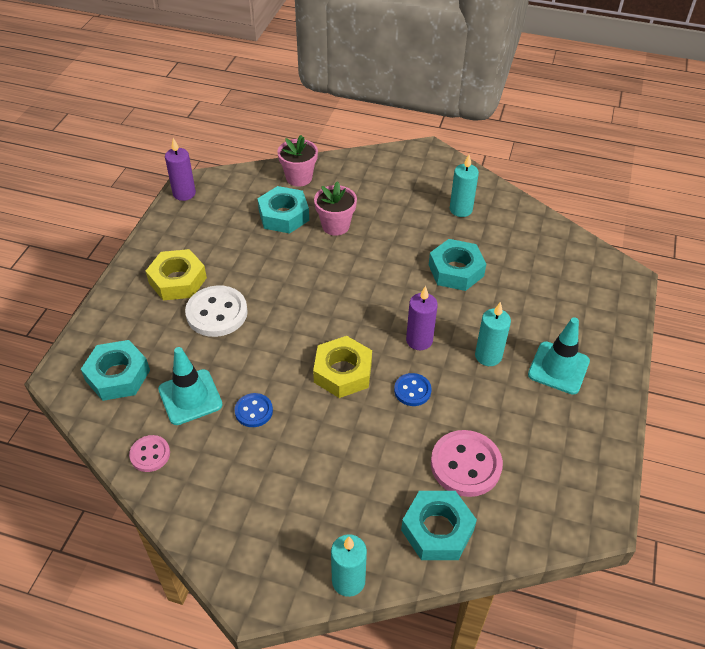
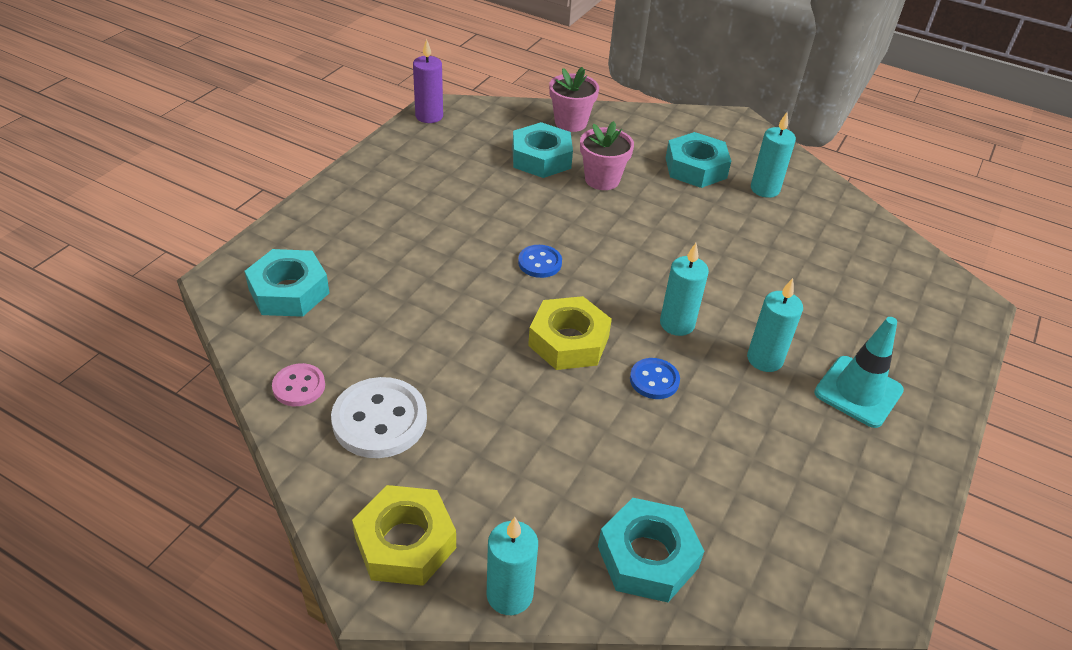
camera: 10 degrees right, 5 degrees down
(177, 280) = (393, 203): yellow nut -> yellow nut (405, 542)
(190, 397) = (369, 332): turquoise traffic cone -> none
(217, 313) = (429, 246): white button -> white button (379, 420)
(254, 411) = (443, 363): blue button -> blue button (540, 263)
(419, 340) = (677, 324): purple candle -> turquoise candle
(456, 270) = (743, 254): turquoise nut -> turquoise nut (696, 168)
(465, 465) = (705, 483): pink button -> none

